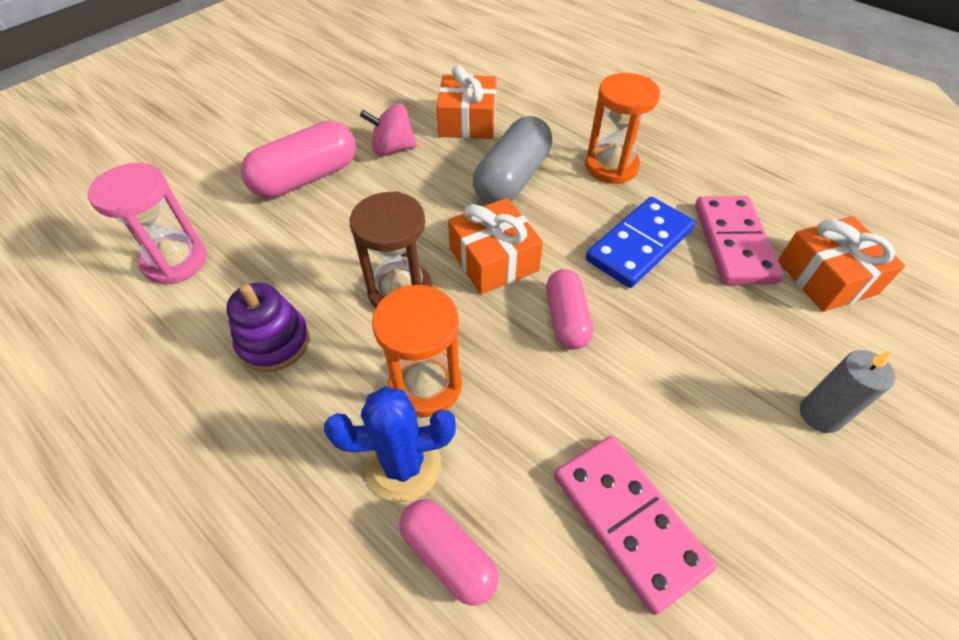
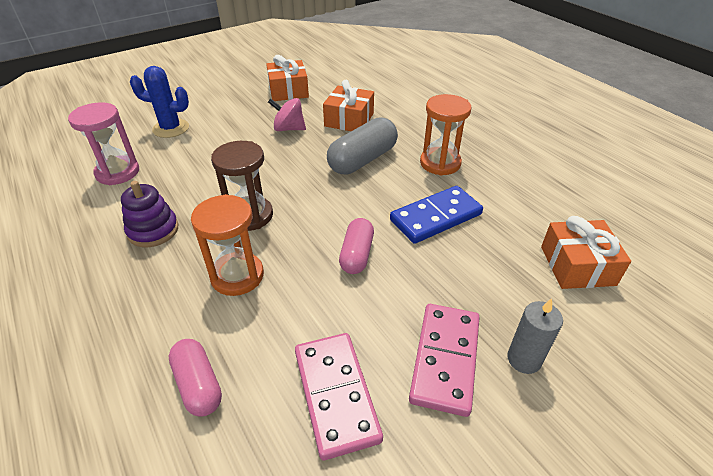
camera: 15 degrees right, 10 degrees down
(306, 178) = (223, 138): pink capsule -> none
(403, 465) = (197, 321): blue cactus -> blue cactus (171, 128)
(493, 259) = (323, 208): orange gift -> orange gift (288, 91)
(733, 243) = (511, 229): pink domino -> pink domino (445, 359)

